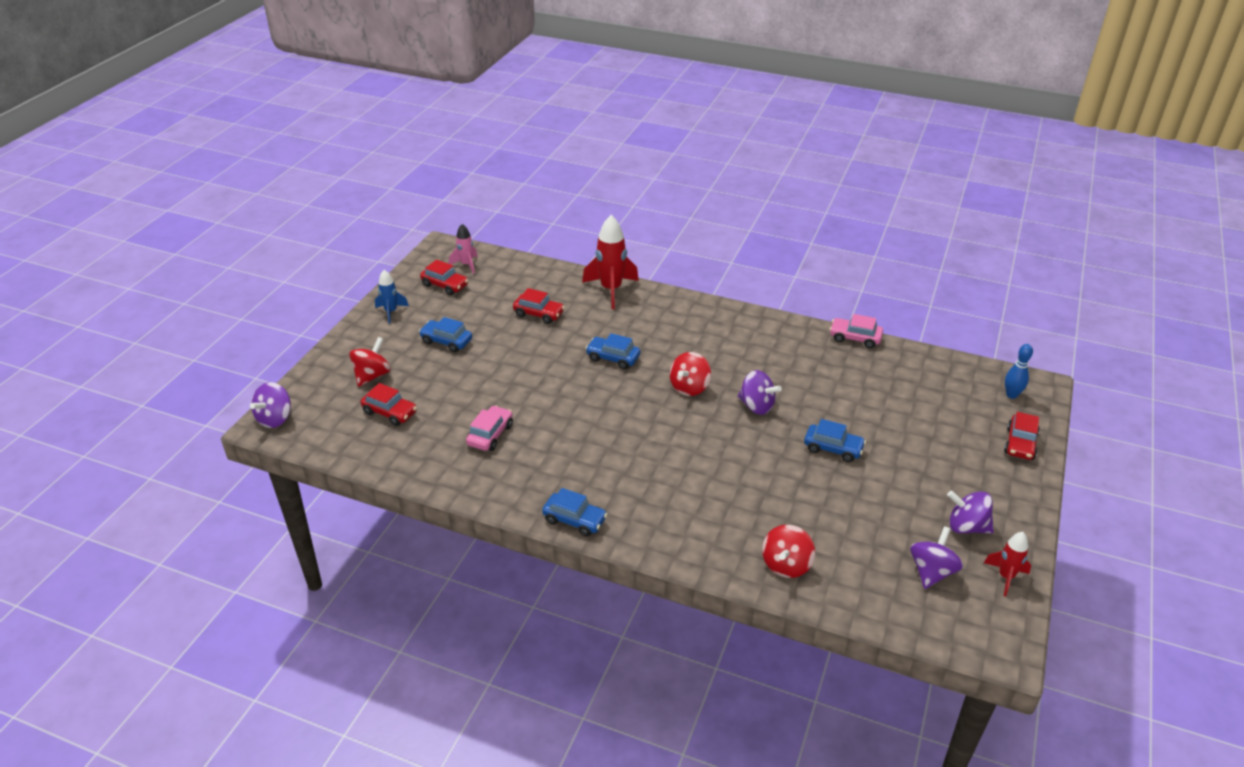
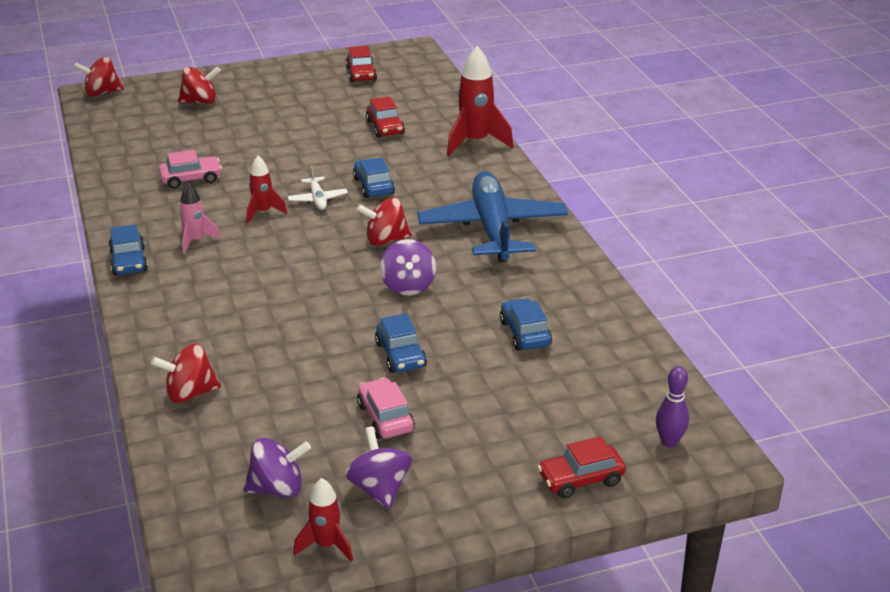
camera: 50 degrees right, 5 degrees down
(275, 419) = (102, 93): purple spinning top -> red spinning top
(390, 412) = (165, 128): red car -> none
(391, 312) = (291, 71): blue rocket -> none
(446, 341) = (286, 108): blue car -> blue car (525, 333)
(466, 265) = (404, 69): pink rocket -> pink rocket (196, 241)
(585, 423) = (263, 212): none -> red rocket
(599, 390) = (318, 199): none -> white plane
(727, 339) = (492, 229): none -> blue plane
(855, 338) = (612, 298): pink car -> pink car (385, 418)
(1011, 395) = (669, 442): blue bowling pin -> purple bowling pin

